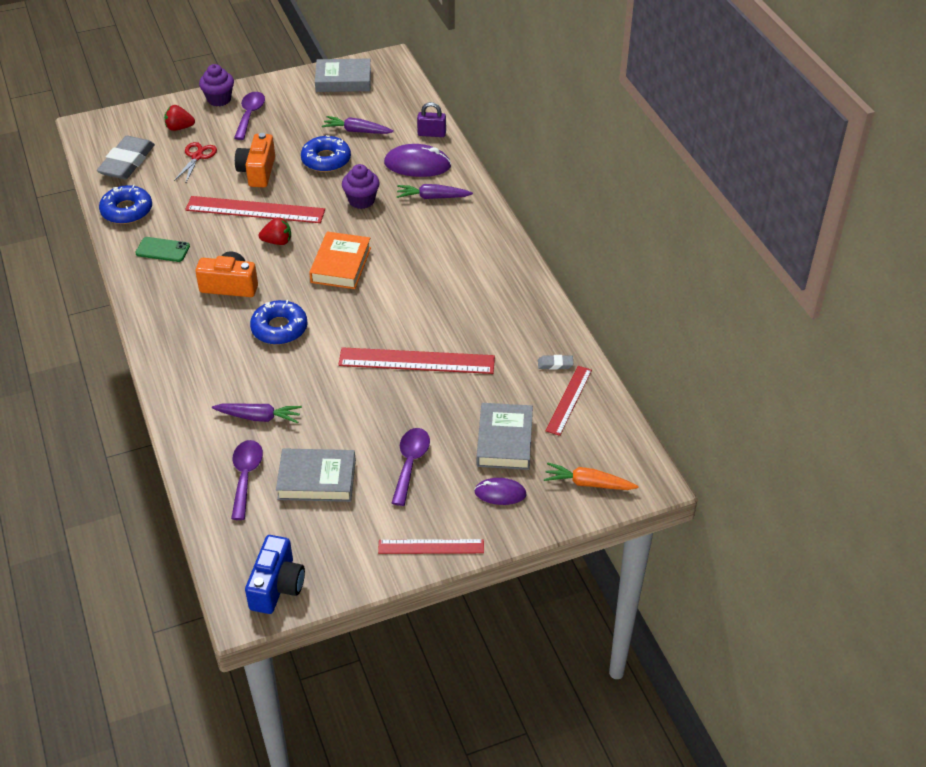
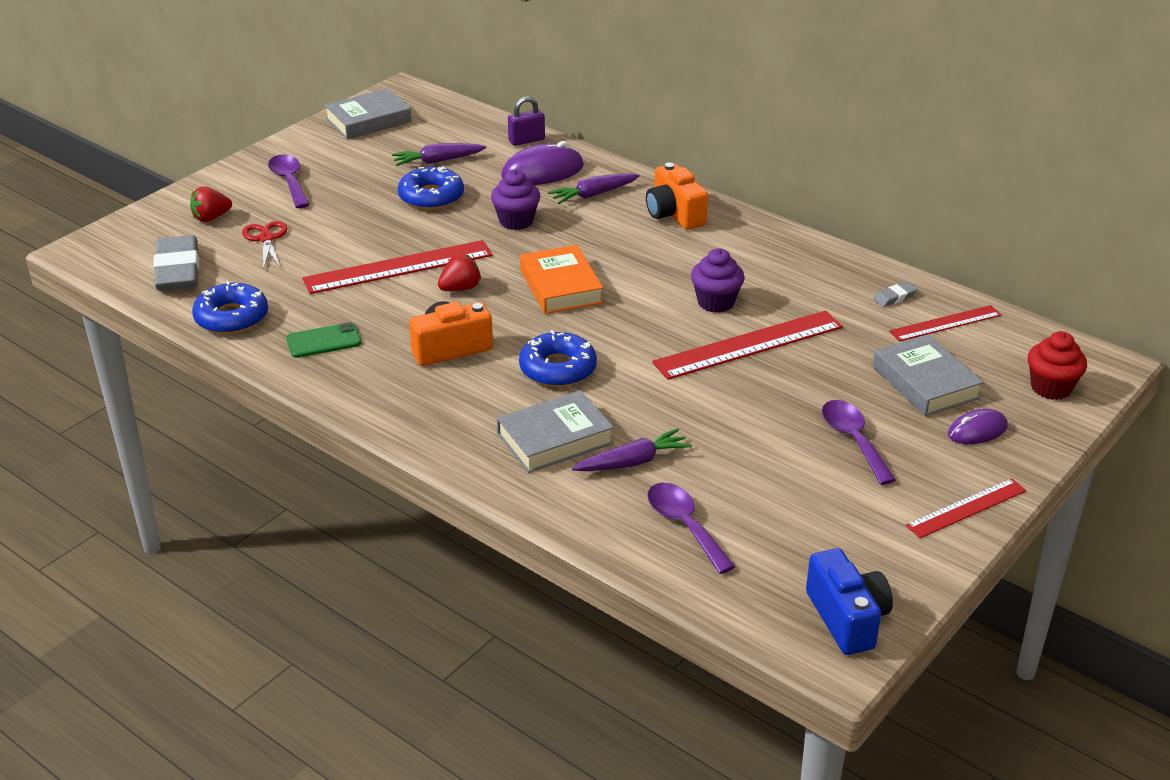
camera: 30 degrees left, 10 degrees down
(219, 99) = (232, 177): purple cupcake -> purple cupcake (716, 302)
(257, 171) = (360, 231): orange camera -> orange camera (674, 214)
(317, 480) = (770, 496): grey book -> grey book (555, 439)
(569, 400) = (945, 323): red ruler -> red ruler turned 75 degrees clockwise
(588, 483) = (1051, 388): orange carrot -> red cupcake

